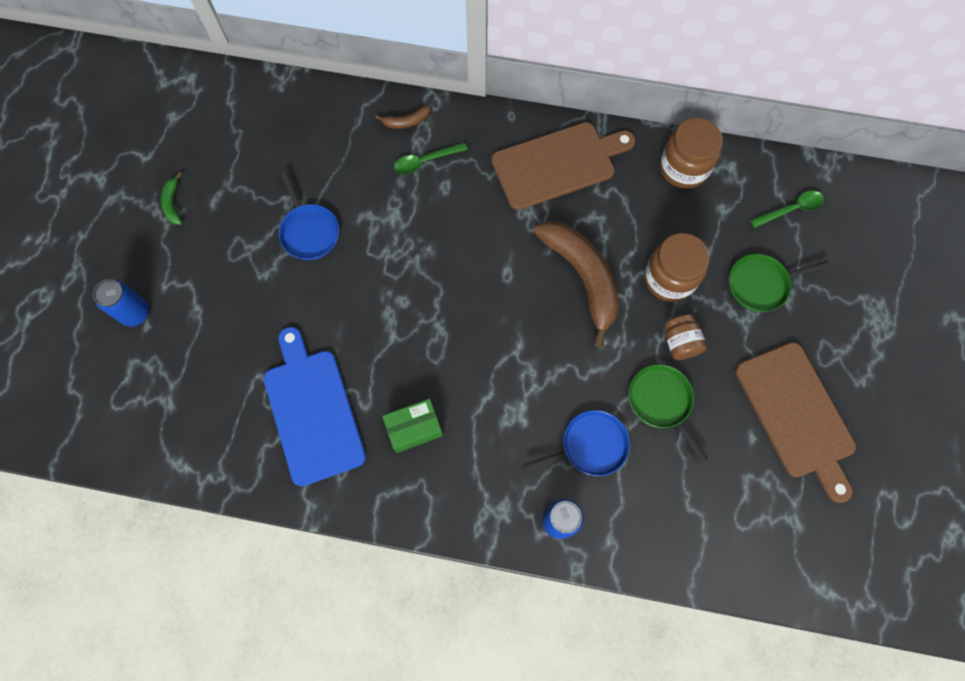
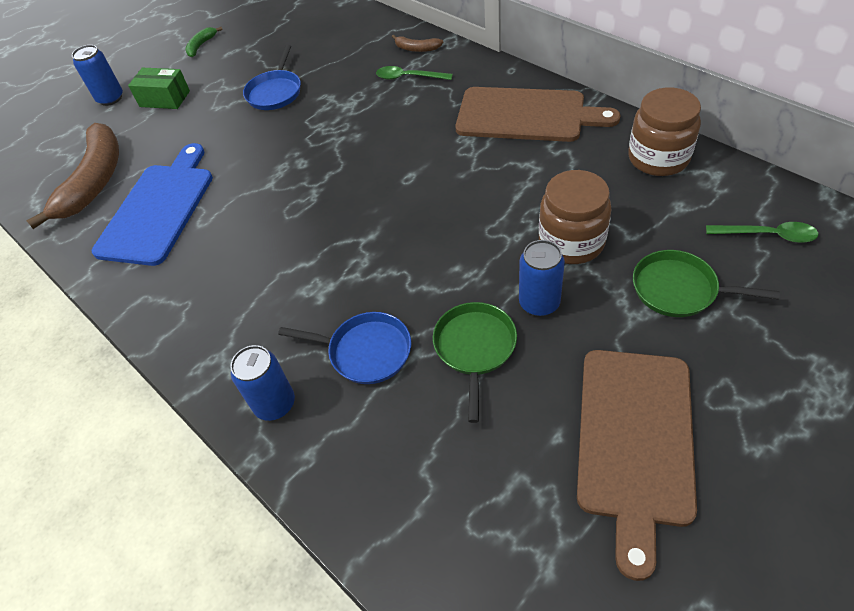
camera: 40 degrees right, 20 degrees down
(414, 428) = (221, 258): green box -> green box (165, 99)
(582, 277) = (478, 207): brown banana -> brown banana (95, 181)
(680, 342) = (539, 303): brown jar -> blue can

